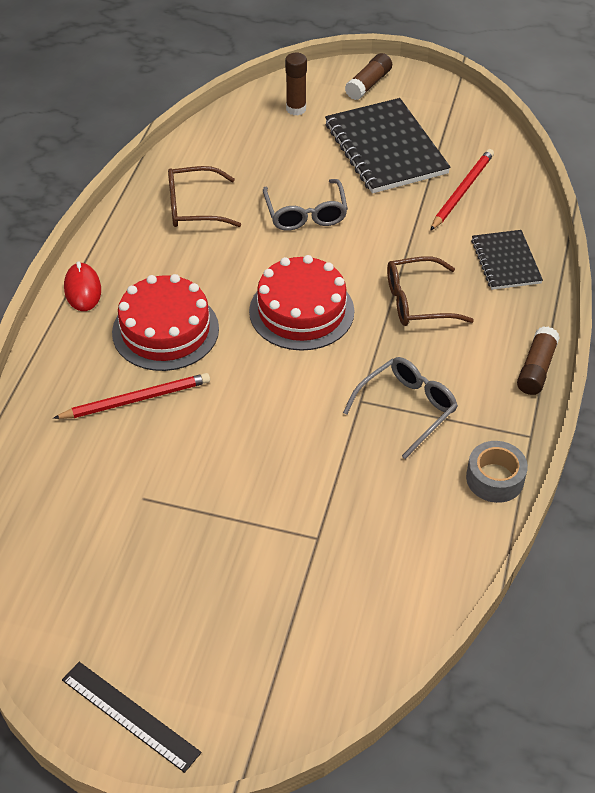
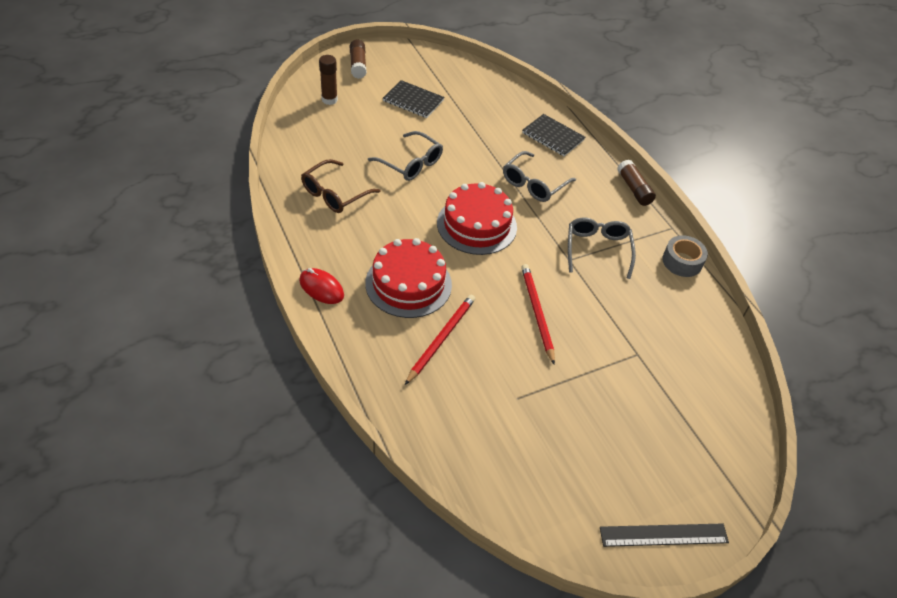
camera: 45 degrees left, 0 degrees up
(386, 148) = (413, 100): black notebook -> black notebook, size x0.57
(417, 302) = (534, 184): brown glasses -> grey glasses
(462, 191) = (485, 106): red pencil -> red pencil (537, 313)

